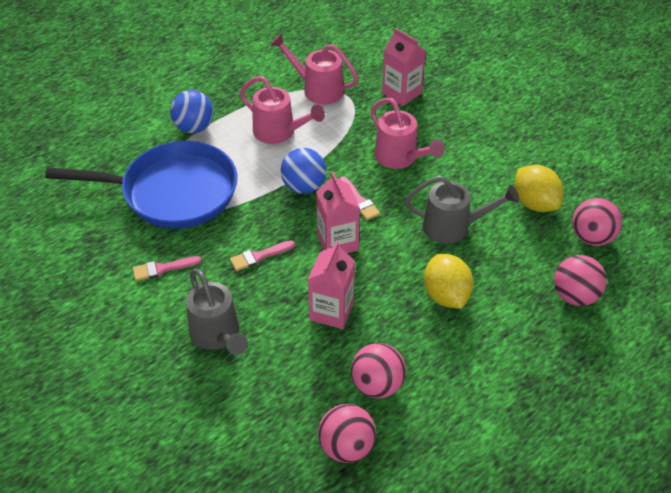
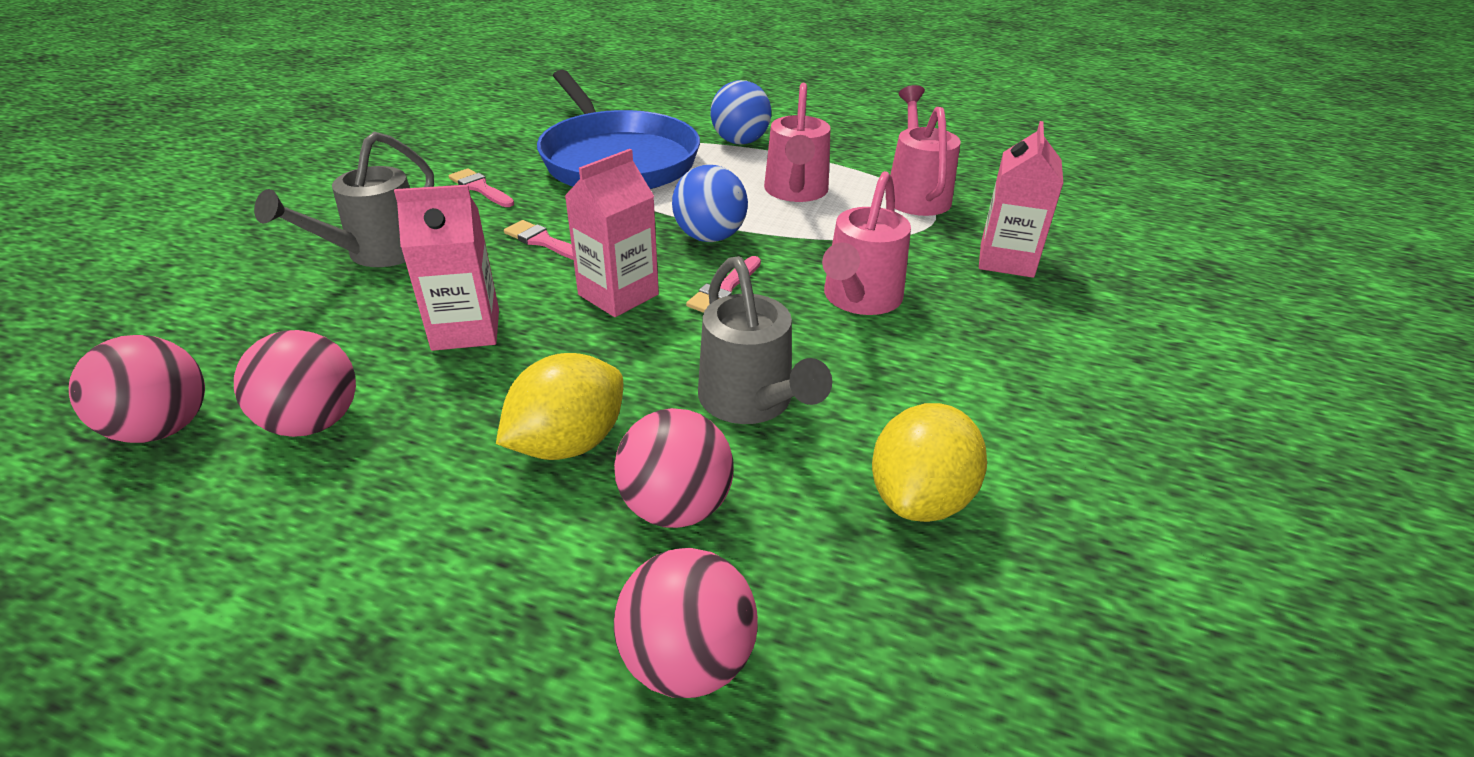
camera: 60 degrees right, 10 degrees down
(592, 237) = (907, 637): pink ball -> pink ball (676, 507)

